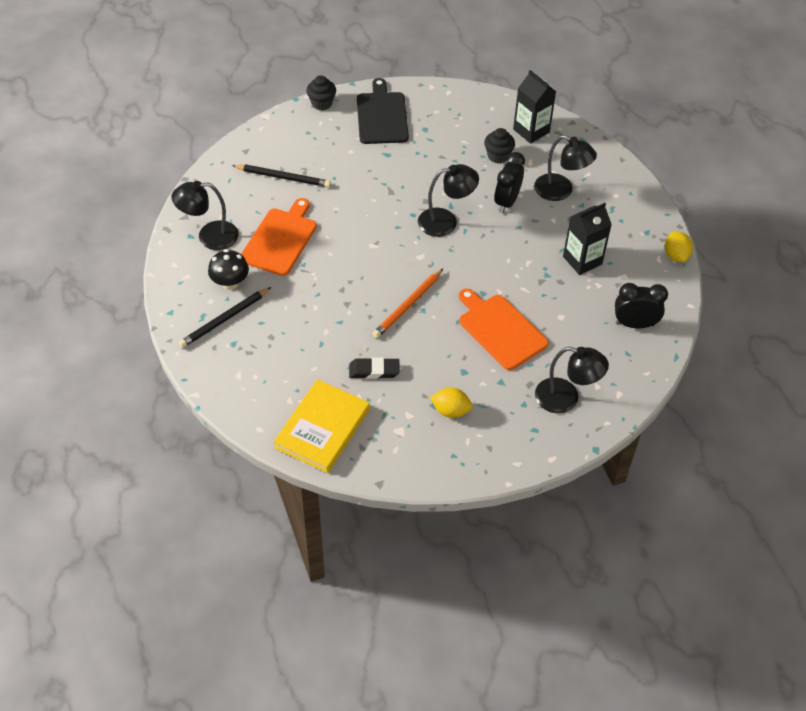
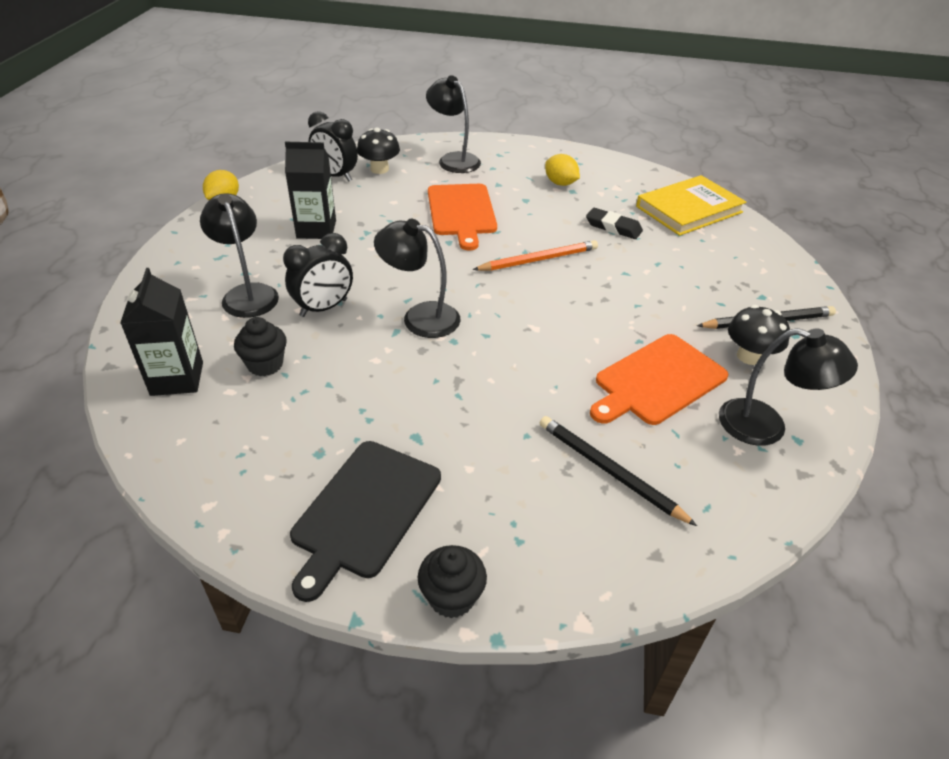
camera: 150 degrees left, 10 degrees down
(611, 351) = (379, 169): none -> black mushroom

